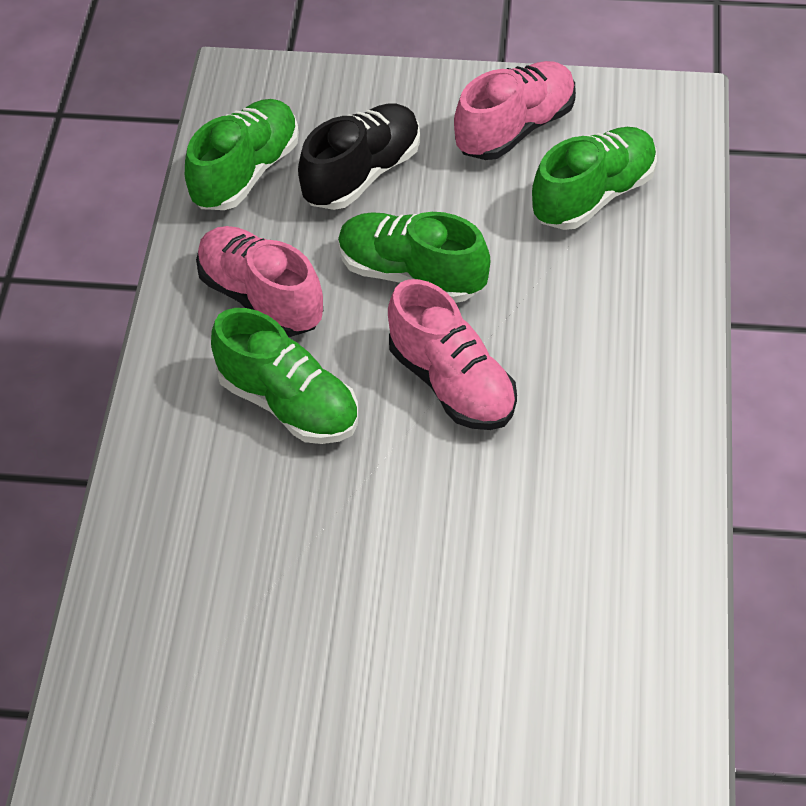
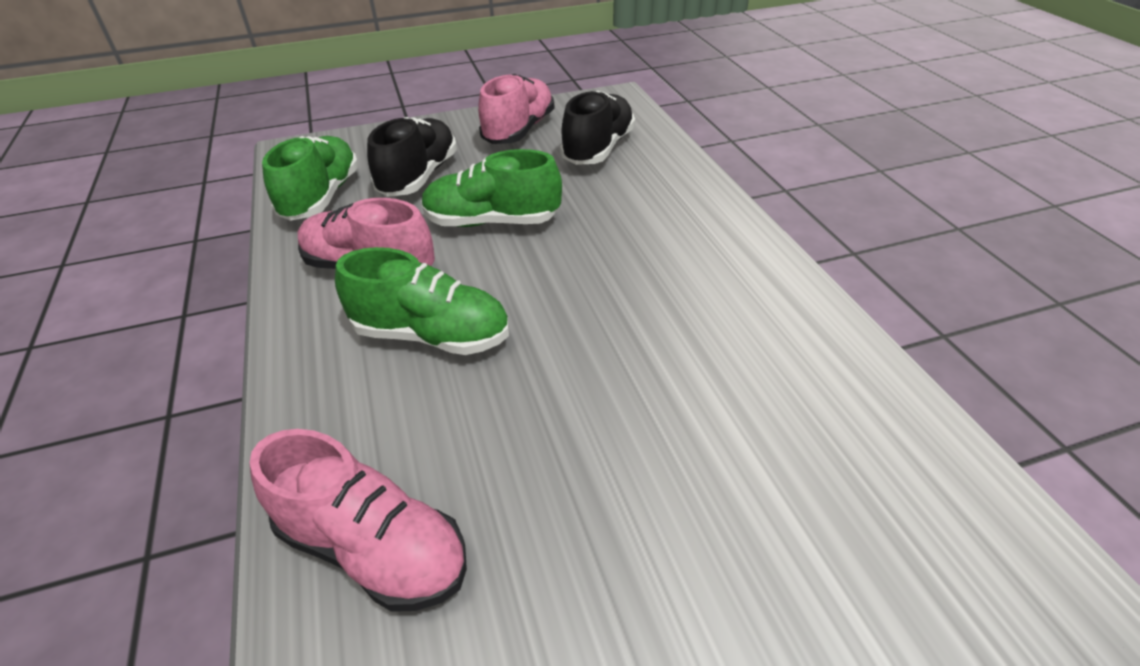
camera: 25 degrees left, 10 degrees down
(452, 383) = (569, 279): pink shoe -> pink shoe (373, 548)
(593, 196) = (598, 149): green shoe -> black shoe

